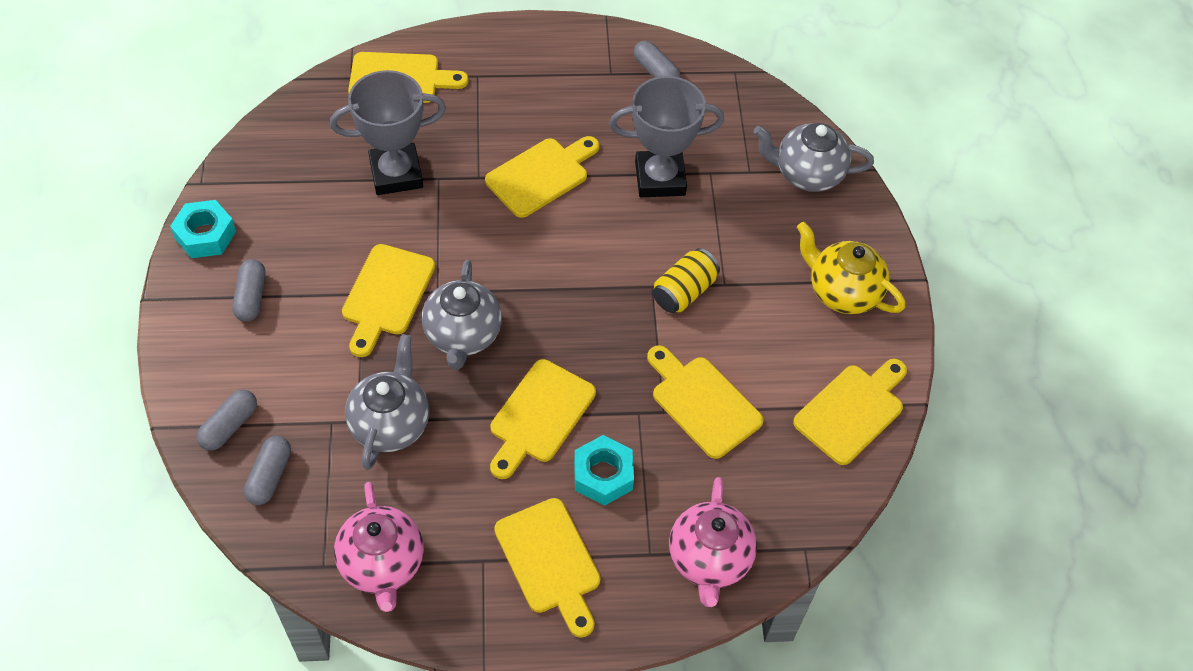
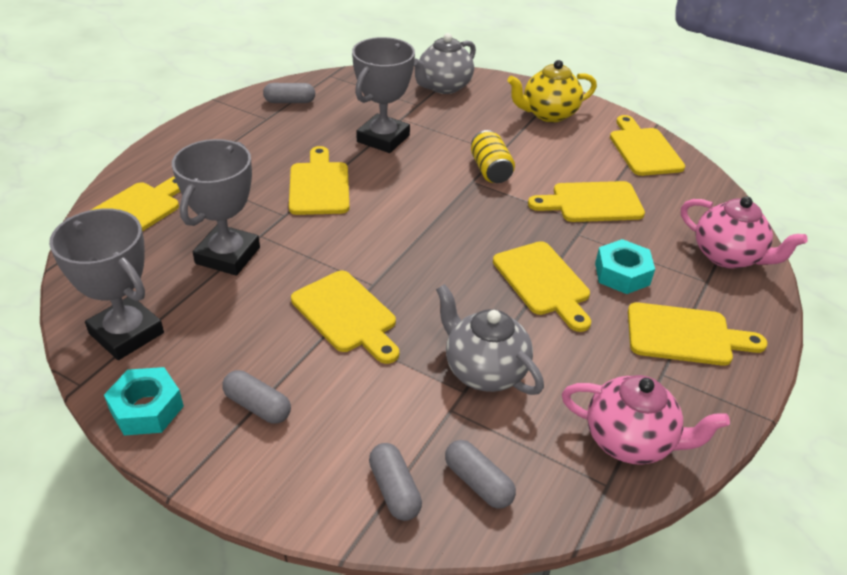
camera: 55 degrees left, 15 degrees down
(266, 173) = (126, 333): none -> grey trophy
(463, 335) = (430, 289): grey teapot -> none

